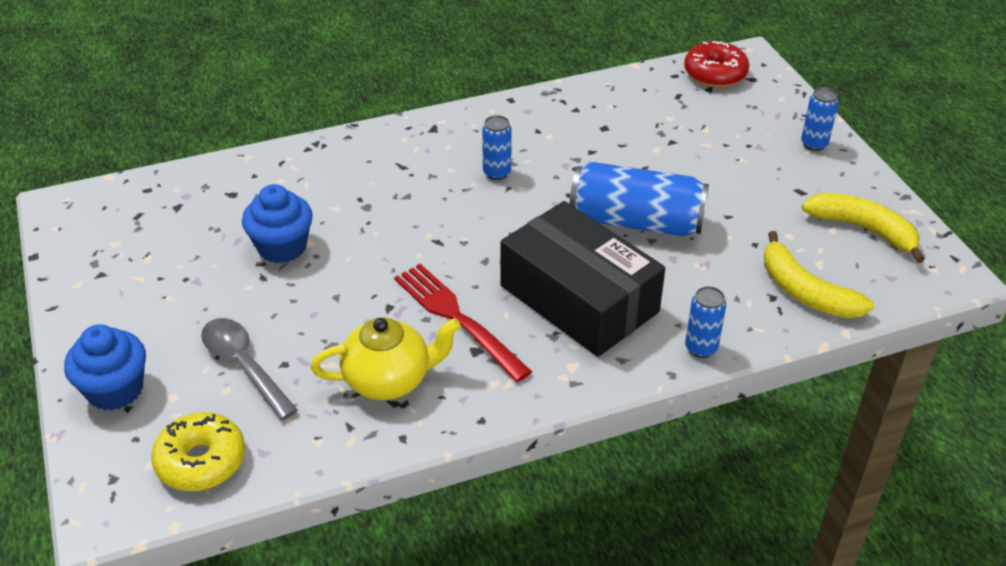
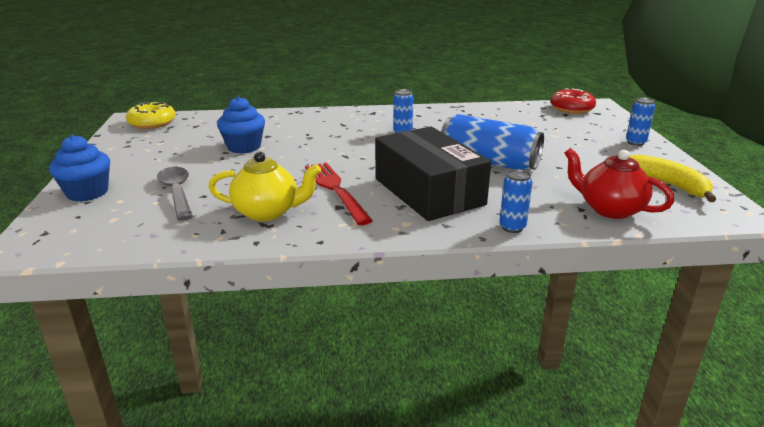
camera: 15 degrees right, 15 degrees down
(201, 461) = (108, 233): yellow donut -> yellow donut (152, 123)
(805, 292) = (609, 209): yellow banana -> red teapot

